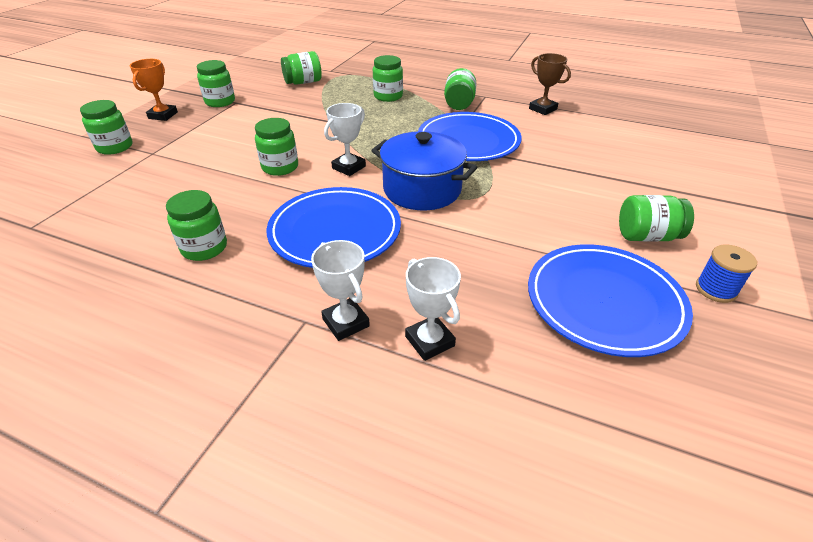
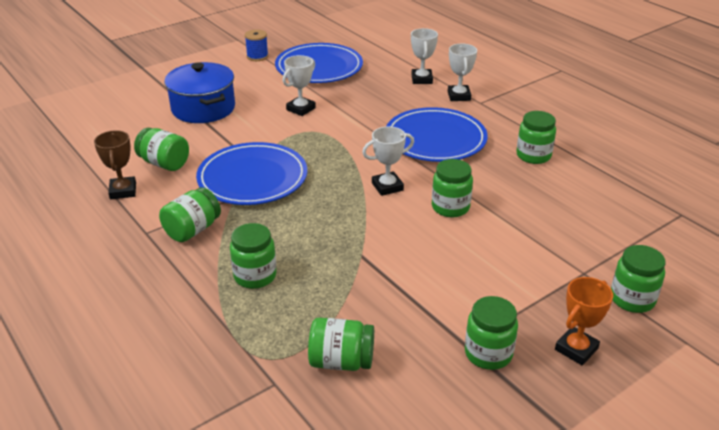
camera: 150 degrees left, 5 degrees down
(422, 189) = (345, 148): blue pot -> blue pot (203, 108)
(525, 219) = (301, 109): none -> white trophy
(647, 236) = (245, 81): green jar -> green jar (164, 163)

